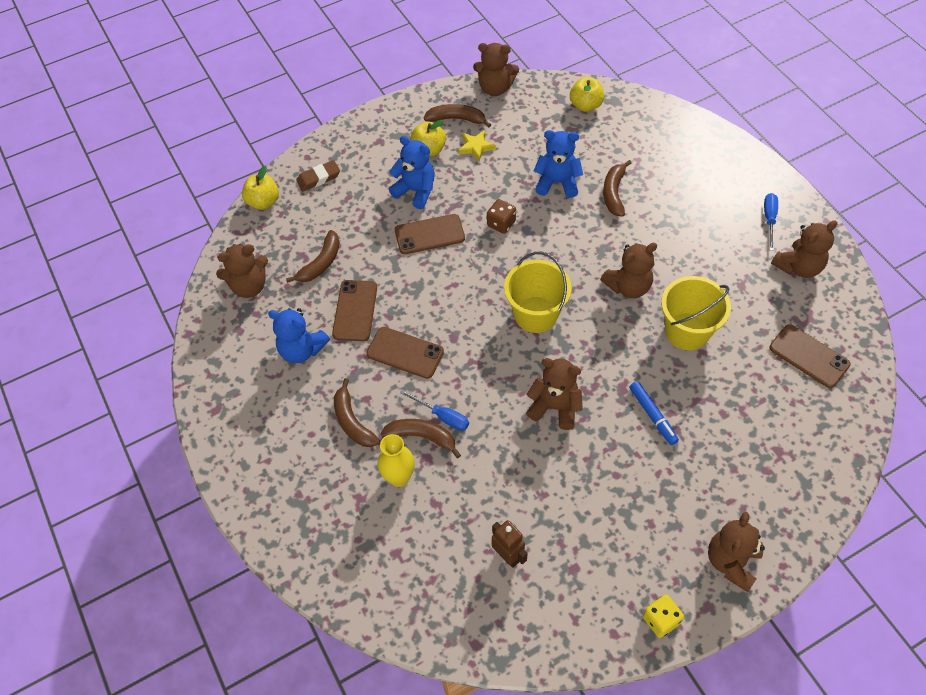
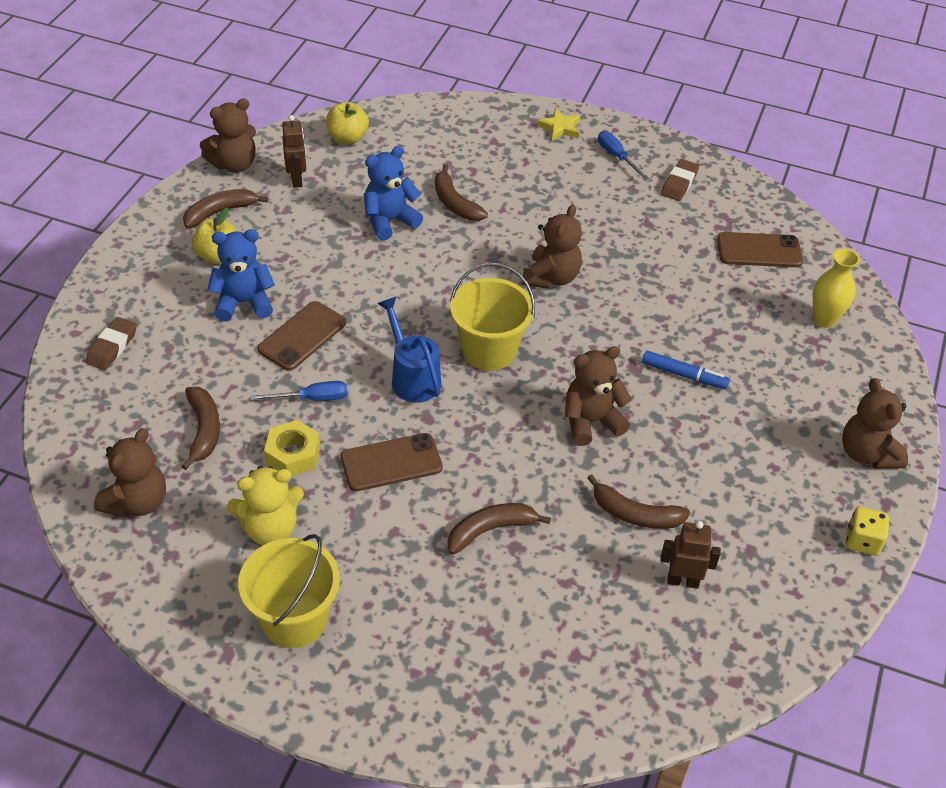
camera: 45 degrees left, 10 degrees down
(263, 202) = (65, 406): yellow apple -> none
(302, 349) = (270, 528): blue teddy bear -> yellow teddy bear
(352, 421) = (402, 563): brown banana -> brown banana (635, 514)
(355, 310) = (293, 454): brown phone -> yellow nut
(399, 477) = (506, 583): yellow vase -> yellow vase (824, 319)
(442, 416) = (491, 498): blue screwdriver -> blue screwdriver (311, 398)
(470, 303) = (412, 377): none -> blue watering can
(476, 147) = (269, 229): yellow star -> yellow star (560, 128)
(501, 223) = (369, 286): brown dice -> none
(524, 120) = (297, 180): none -> brown robot
(687, 331) = (641, 287): yellow bucket -> yellow bucket (294, 619)
(798, 267) = (679, 183): brown teddy bear -> brown eraser

